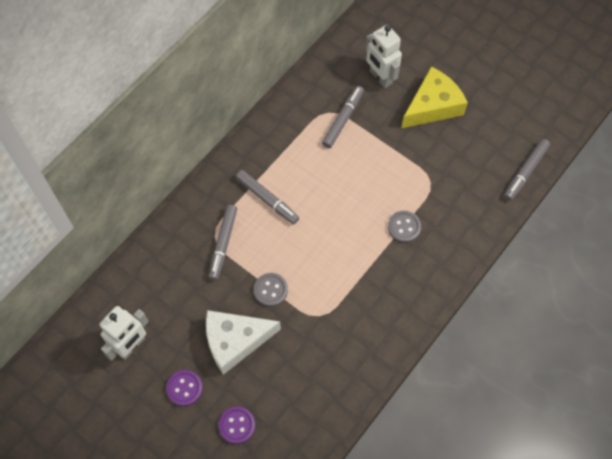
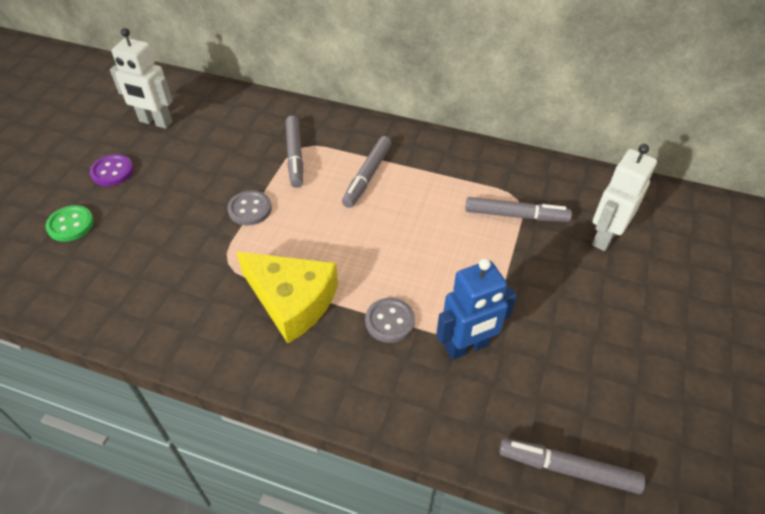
camera: 70 degrees right, 15 degrees down
(223, 244) = (295, 156): grey marker -> grey marker turned 90 degrees counterclockwise
(235, 341) = (177, 196): white cheese -> none
(237, 425) = (71, 225): purple button -> green button
(433, 106) = (603, 307): yellow cheese -> yellow cheese (292, 301)
(437, 190) = (467, 347): none -> blue robot

